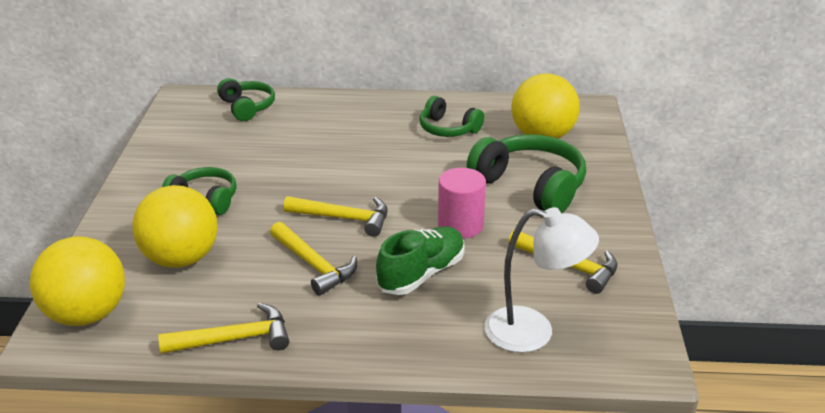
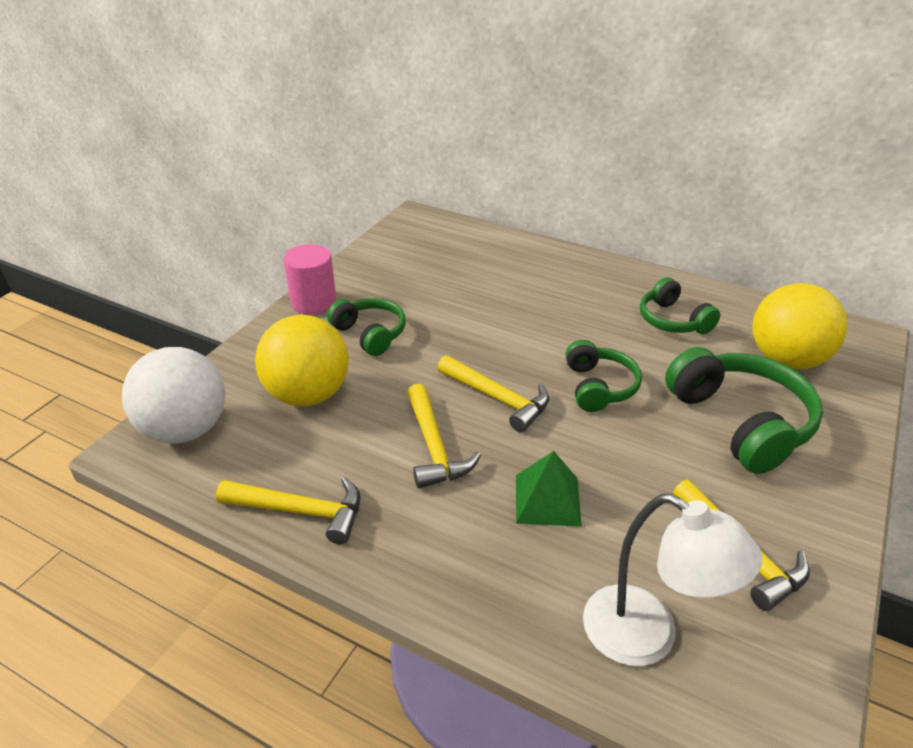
camera: 25 degrees right, 5 degrees up
(87, 314) = (185, 430): yellow ball -> white ball
(247, 107) = (470, 242): green headphones -> green headphones (599, 387)
(421, 274) = (547, 499): green shoe -> green pyramid
(460, 225) = (627, 449): pink cylinder -> pink cylinder (313, 302)

